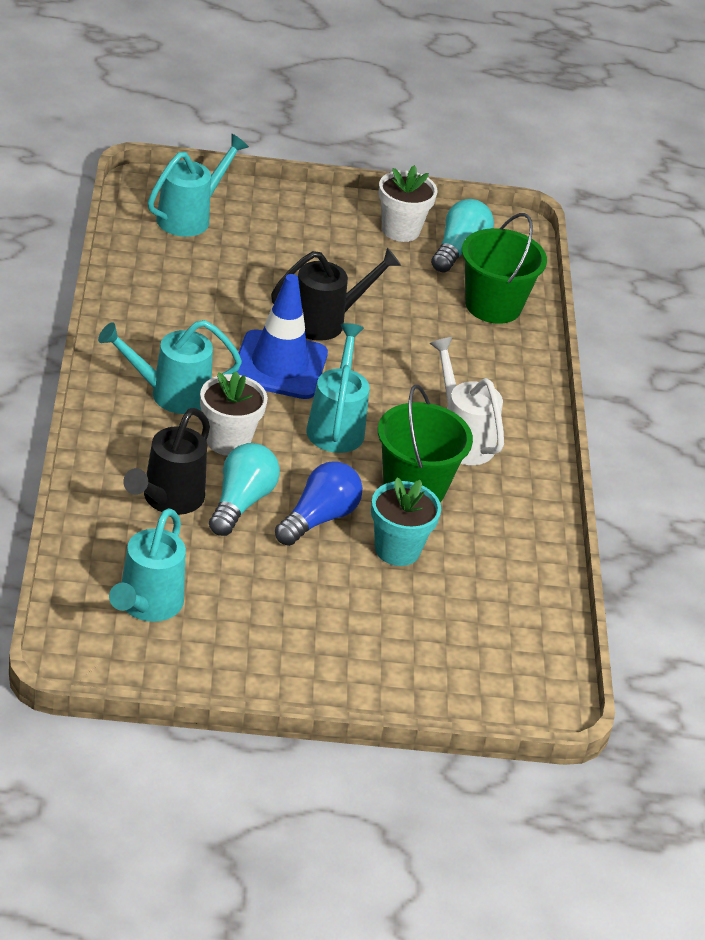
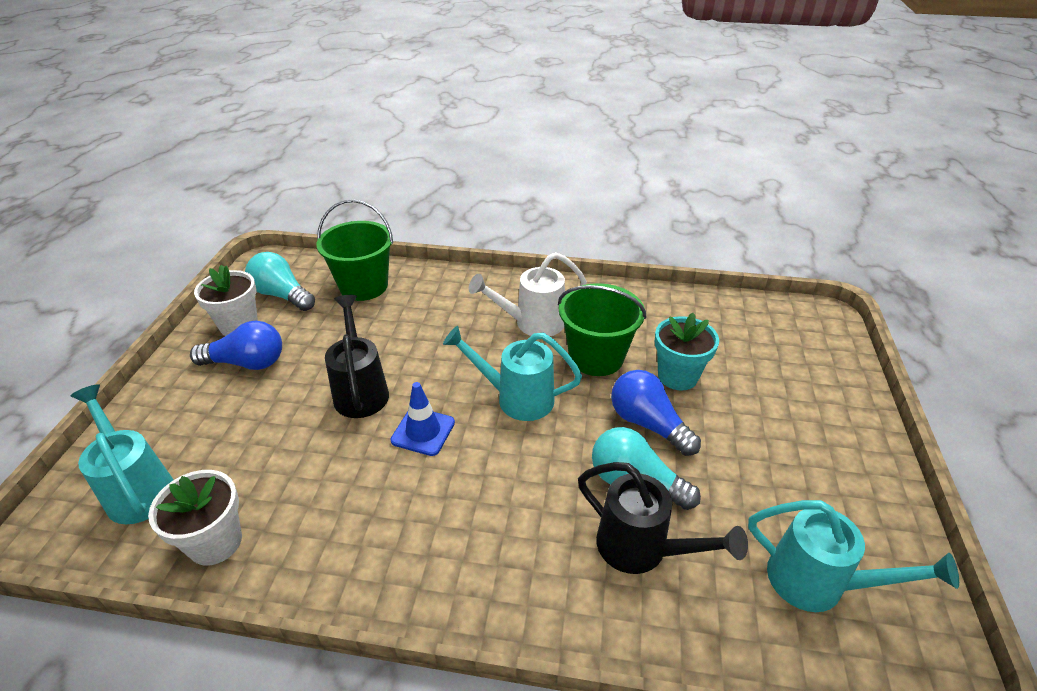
camera: 75 degrees left, 0 degrees up
(171, 394) = (461, 532): turquoise watering can -> none
(228, 441) = (541, 485): white flower pot -> white flower pot (215, 542)
(279, 365) = (423, 431): blue traffic cone -> blue traffic cone, size x0.59
(347, 245) = (247, 363): none -> blue light bulb

